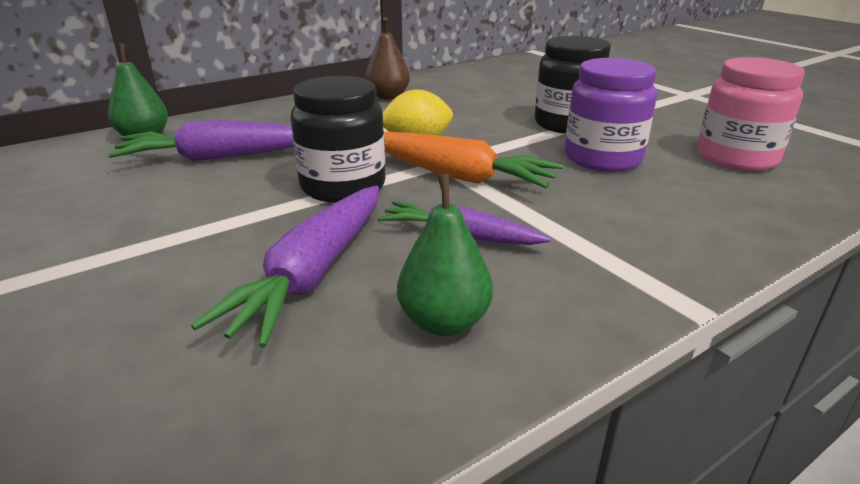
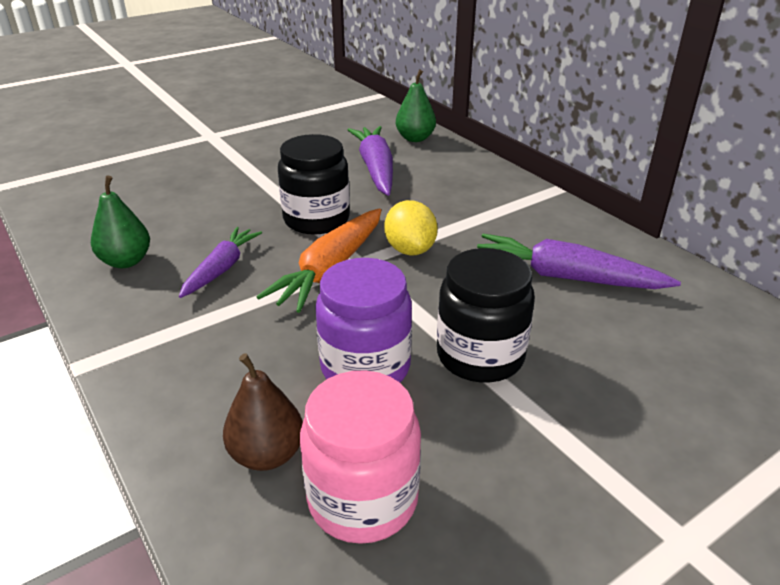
camera: 90 degrees right, 5 degrees up
(313, 273) = (196, 218): purple carrot -> purple carrot (566, 277)
(388, 97) = (551, 230): brown pear -> brown pear (267, 454)

